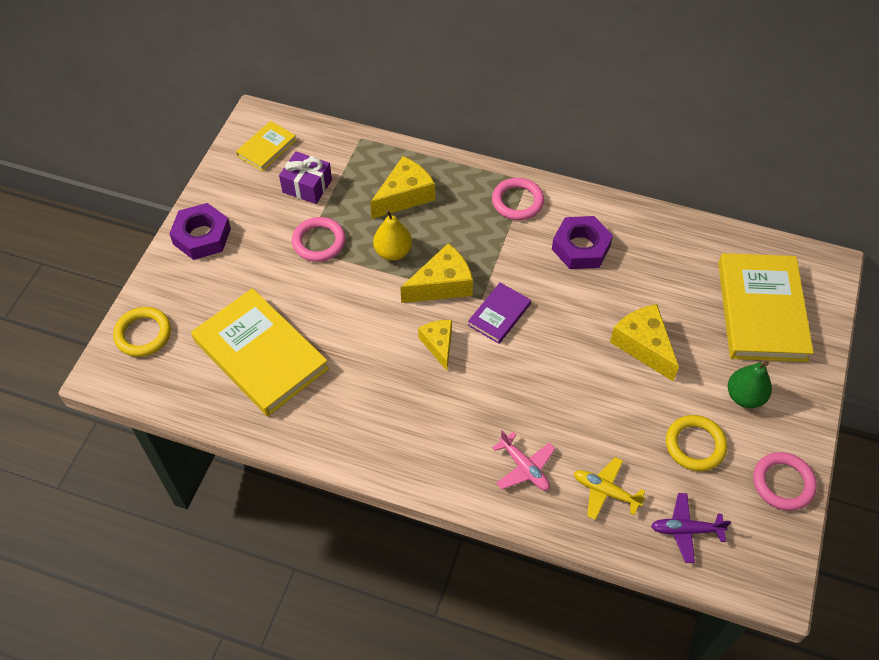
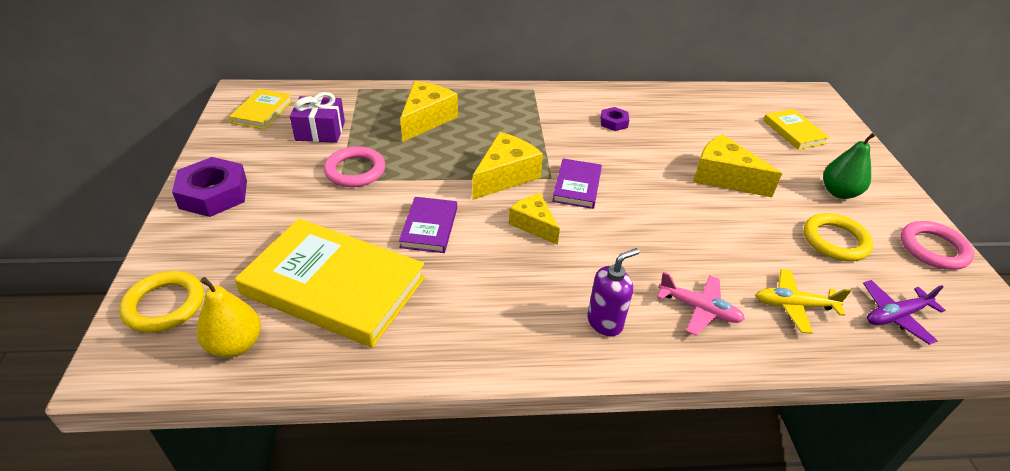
camera: 25 degrees left, 15 degrees down
(353, 321) = (429, 227): none -> purple book
(393, 252) = (439, 162): yellow pear -> yellow pear (235, 344)
(443, 453) = (605, 322): none -> purple soap dispenser
(517, 201) = (535, 104): pink ring -> none
(581, 247) = (614, 122): purple nut -> purple nut, size x0.52
(761, 311) = (794, 132): yellow book -> yellow book, size x0.50

